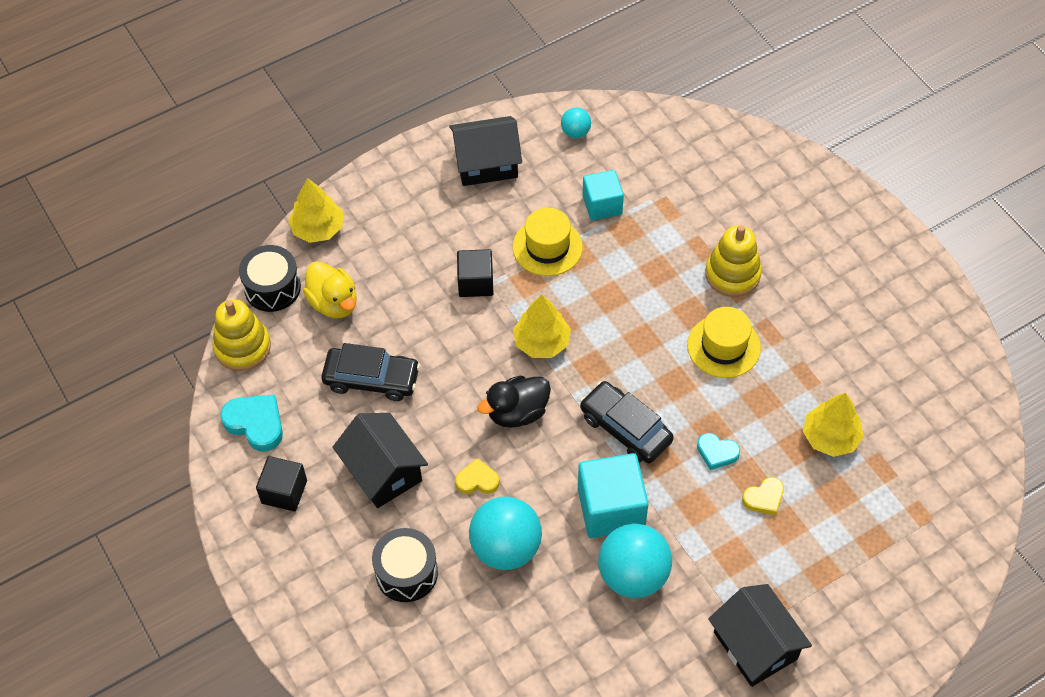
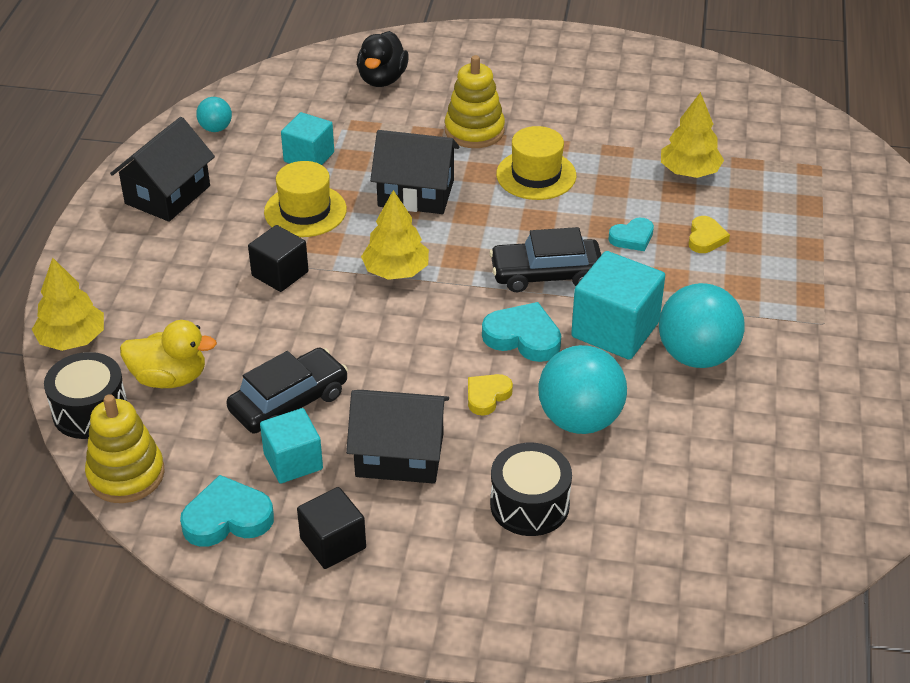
camera: 50 degrees left, 15 degrees down
(327, 420) = (293, 461): none -> turquoise cube
(517, 412) = (448, 328): black duck -> black duck (382, 79)
(550, 460) = (523, 337): none -> turquoise heart
(755, 645) = (840, 325): black house -> black house (416, 193)

